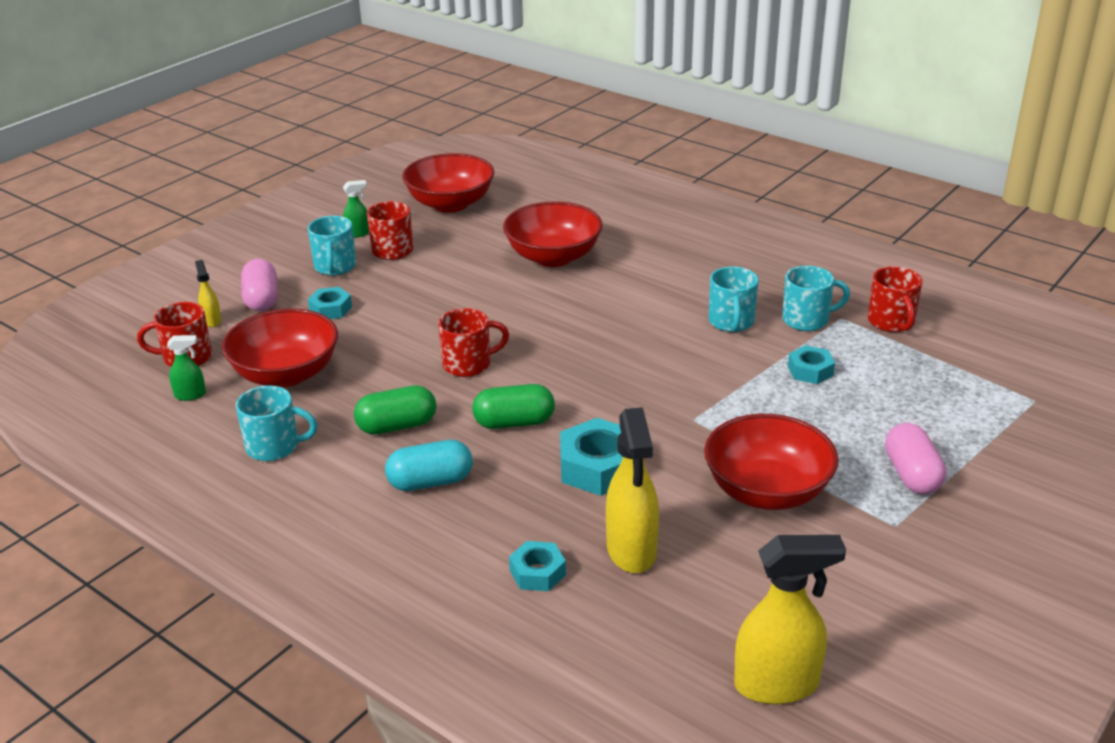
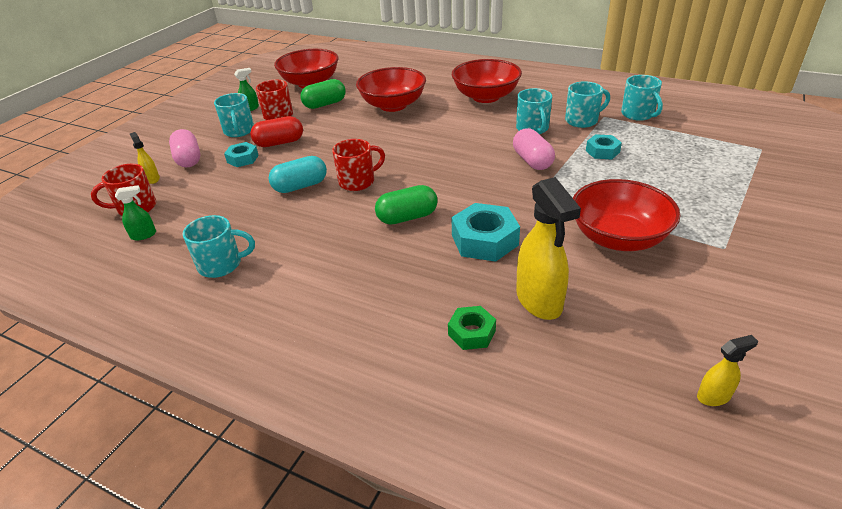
camera: 10 degrees left, 5 degrees up
(286, 374) = (219, 208): red bowl -> red bowl (486, 97)
(383, 293) = (279, 143): none -> red capsule
(397, 426) = (317, 233): green capsule -> green capsule (325, 104)
(430, 482) = (357, 272): turquoise capsule -> turquoise capsule (300, 186)
(537, 572) = (471, 333): turquoise nut -> green nut
(777, 684) = (714, 396): yellow spray bottle -> yellow spray bottle, size x0.49
(891, 322) = (638, 114): red mug -> turquoise mug
(912, 475) = (713, 210): pink capsule -> pink capsule (532, 161)

